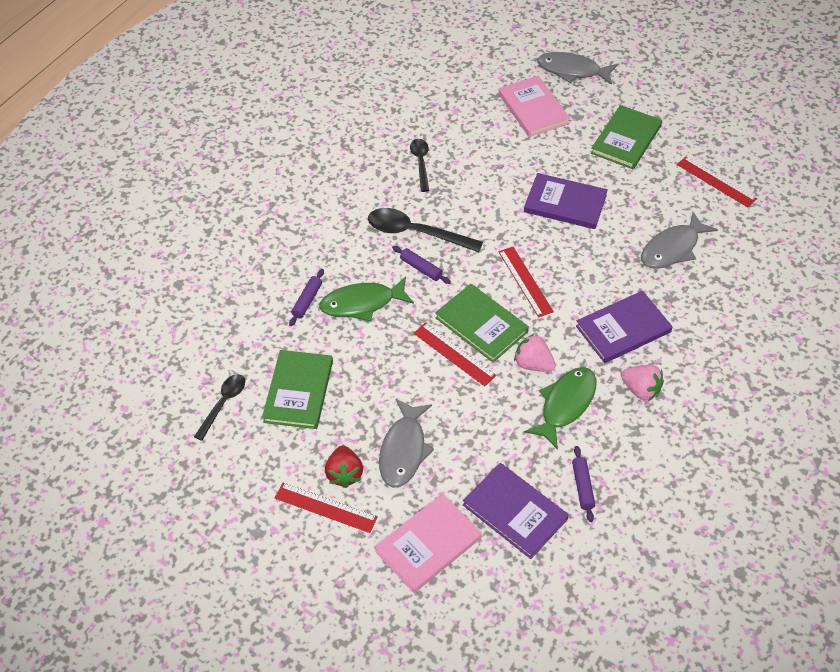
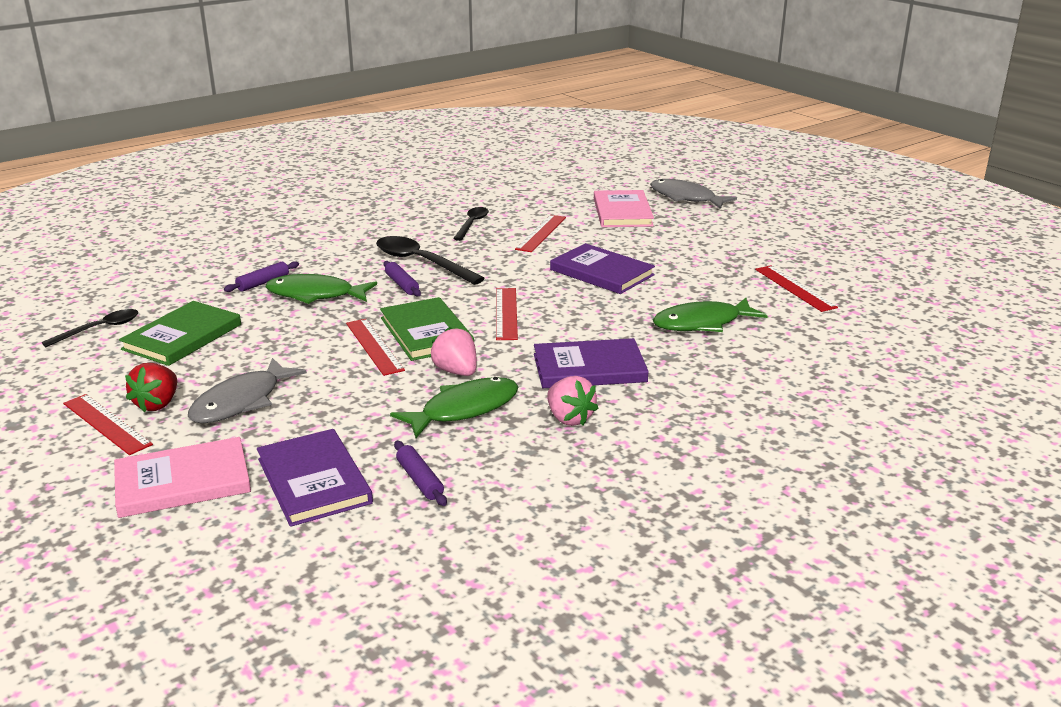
camera: 20 degrees right, 25 degrees down
(486, 160) = (541, 233): none -> red ruler
(582, 486) = (419, 480): purple rolling pin -> purple rolling pin turned 45 degrees counterclockwise
(626, 139) = (709, 245): green book -> none
(672, 248) = (702, 323): grey fish -> green fish

